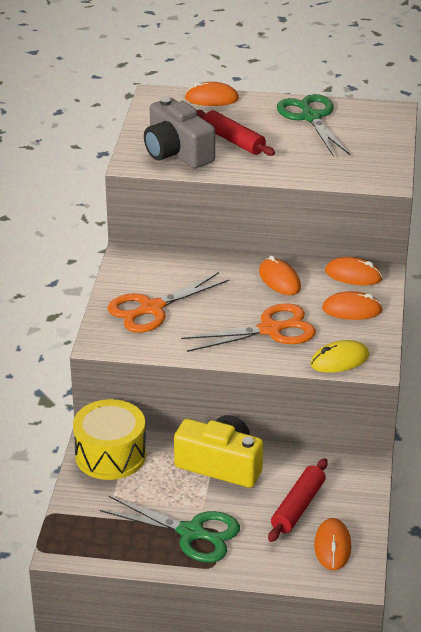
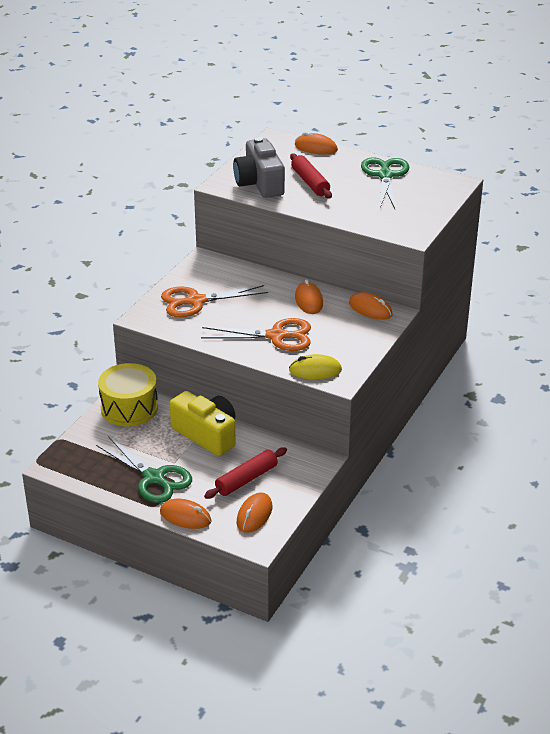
camera: 20 degrees right, 0 degrees up
(352, 310) = (351, 335): orange mouse -> orange mouse (185, 516)

